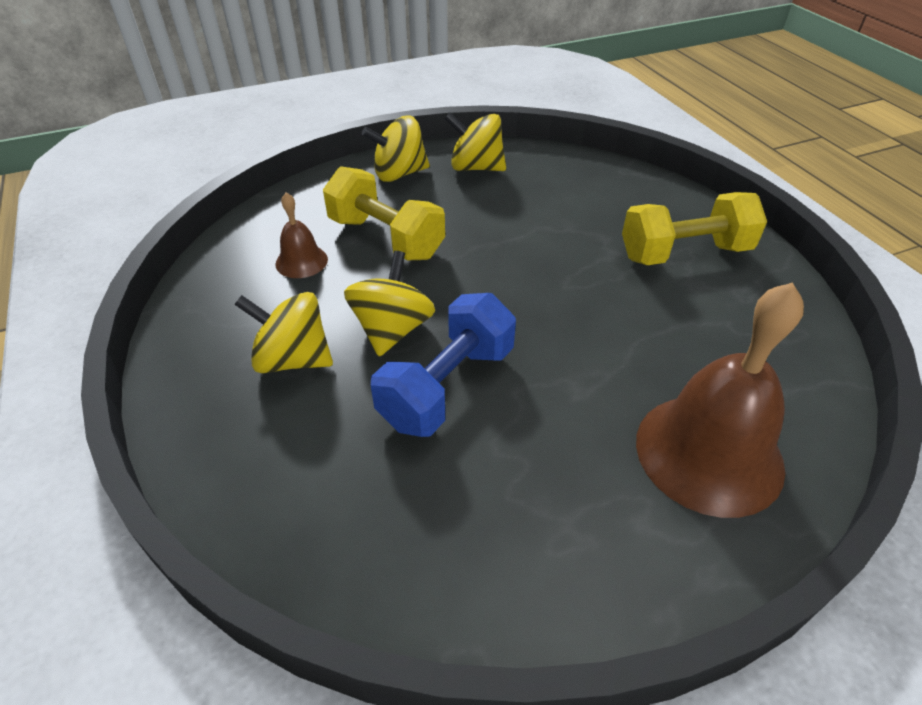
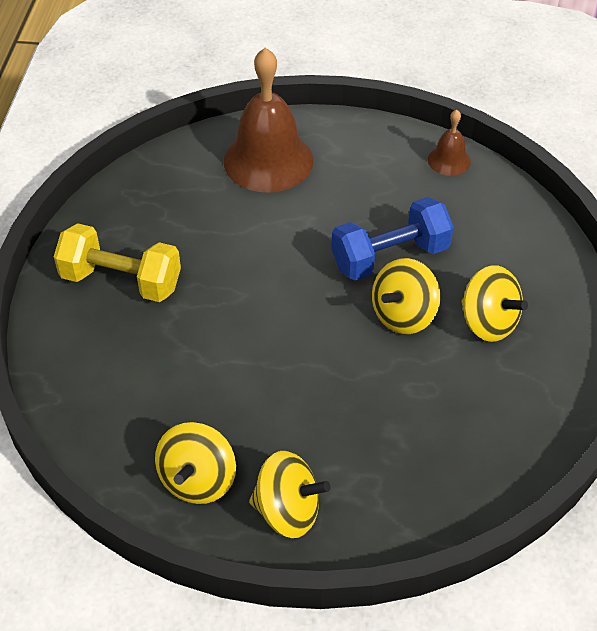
camera: 150 degrees left, 5 degrees up
(301, 261) = (448, 421): brown bell -> brown bell (449, 160)
(386, 238) = (357, 415): yellow dumbbell -> none
(476, 167) = (198, 480): yellow spinning top -> yellow spinning top turned 60 degrees clockwise

